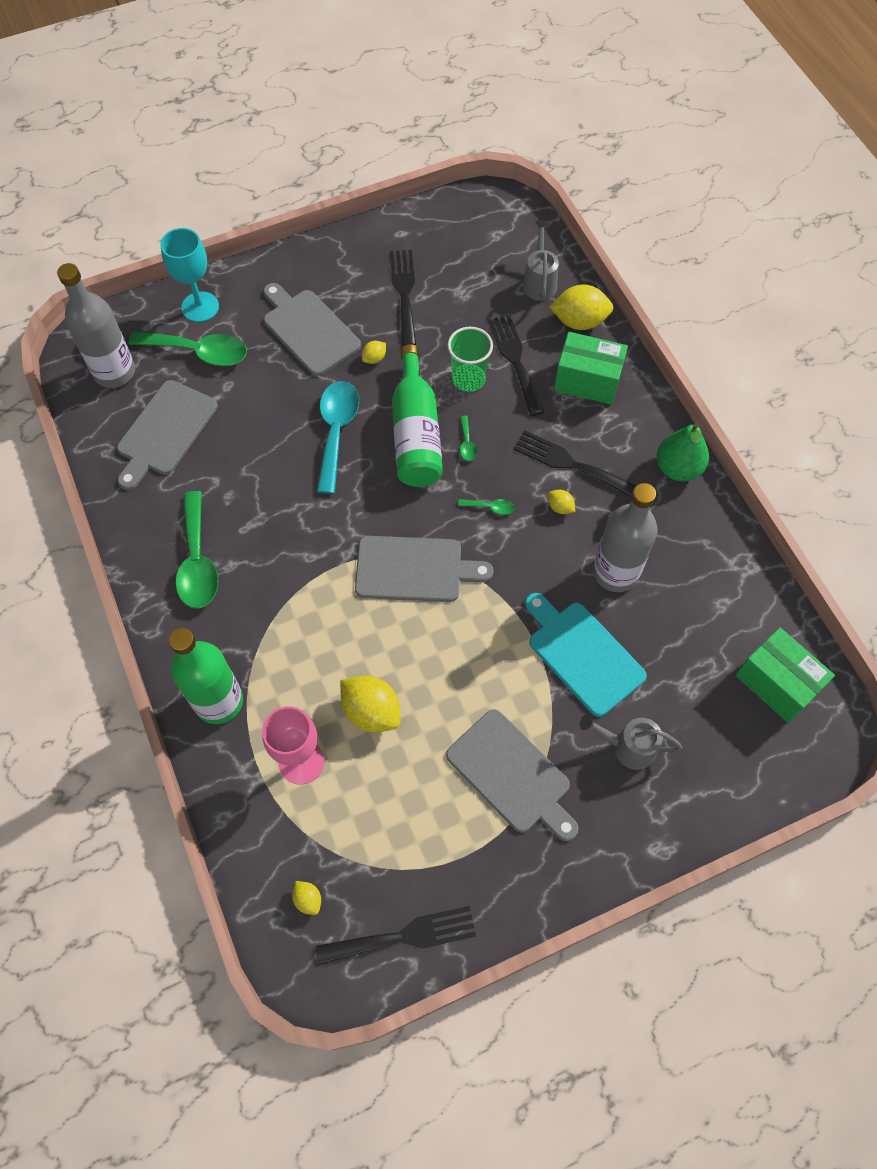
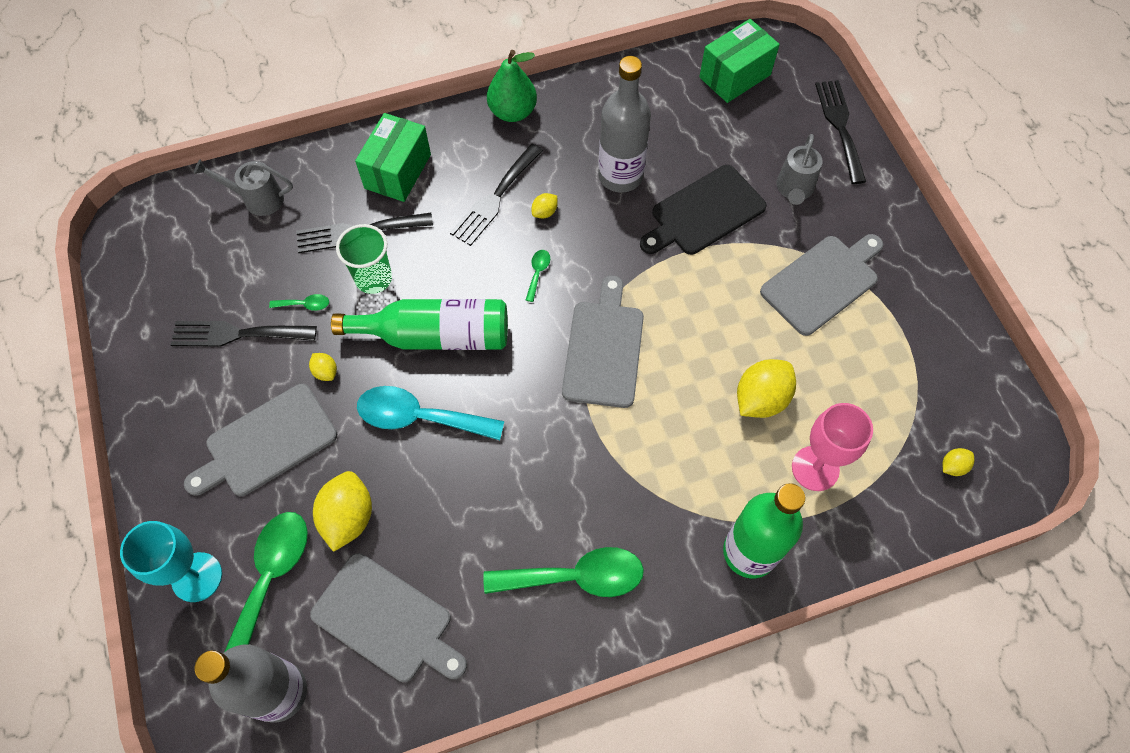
camera: 85 degrees left, 0 degrees up
(404, 936) = (978, 384): black fork -> black fork (840, 126)
(467, 443) = (457, 287): green spoon -> green spoon (305, 305)
(579, 321) = (320, 169): yellow lemon -> yellow lemon (348, 517)
(582, 654) = (704, 213): turquoise cutting board -> black cutting board

